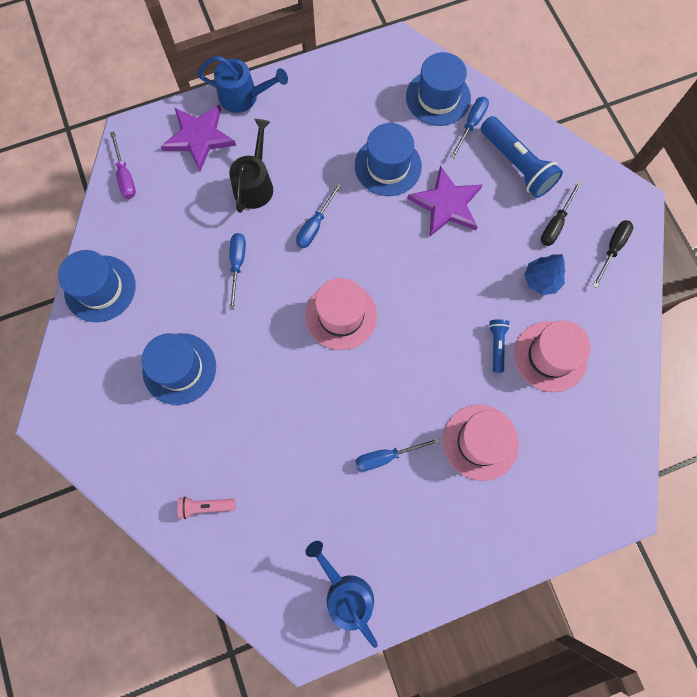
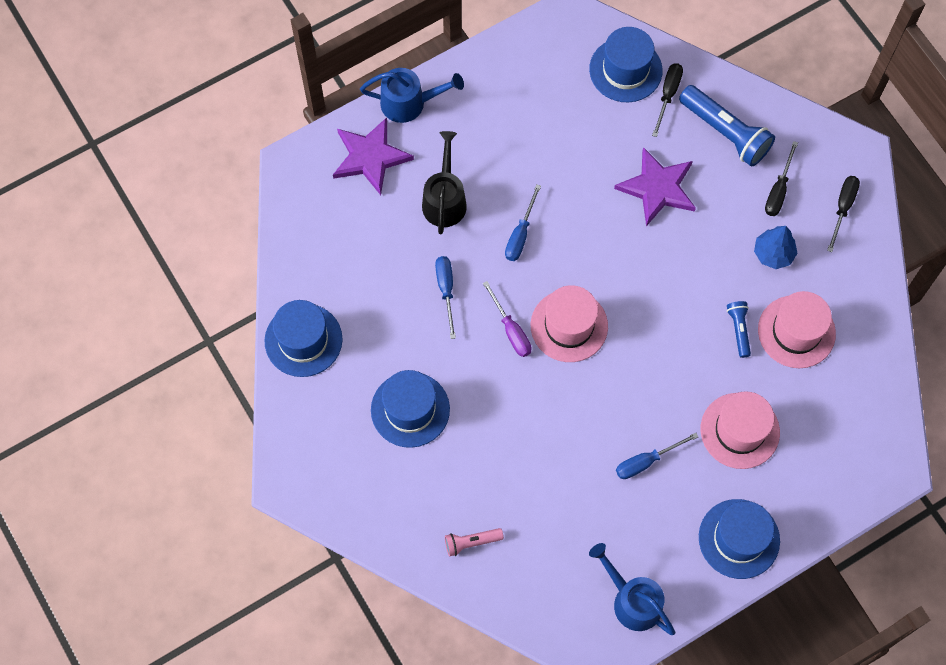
camera: 10 degrees left, 5 degrees down
(125, 176) = (299, 213): purple screwdriver -> purple screwdriver (511, 330)
(388, 166) = (586, 156): blue hat -> blue hat (739, 539)
(471, 125) = (668, 95): blue screwdriver -> black screwdriver

